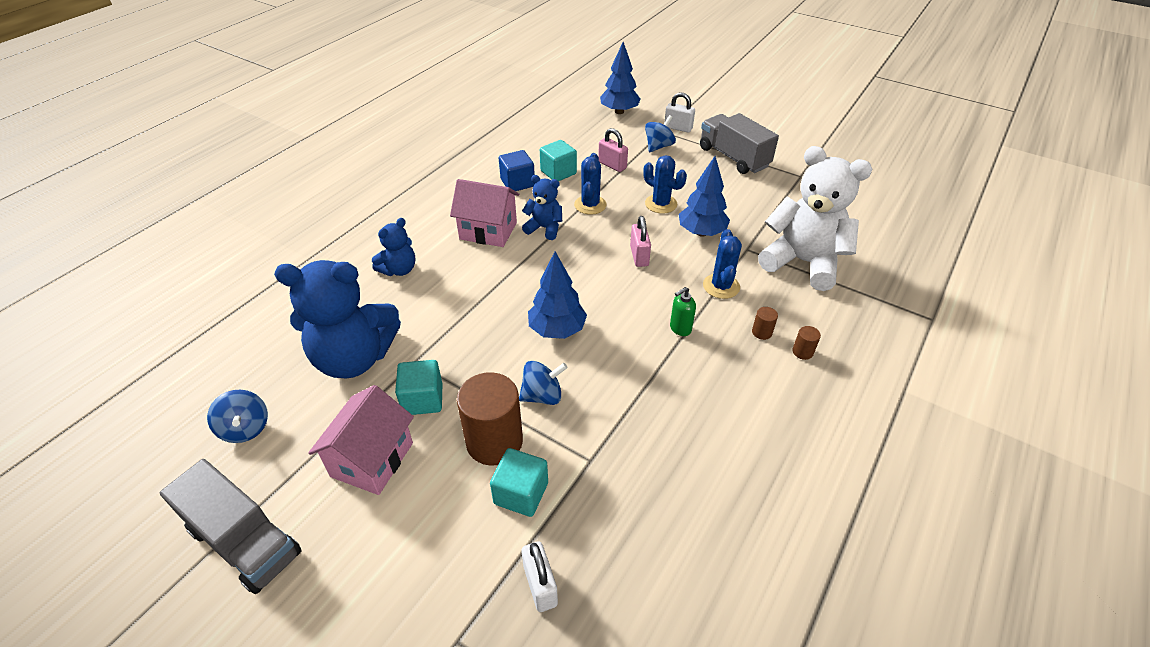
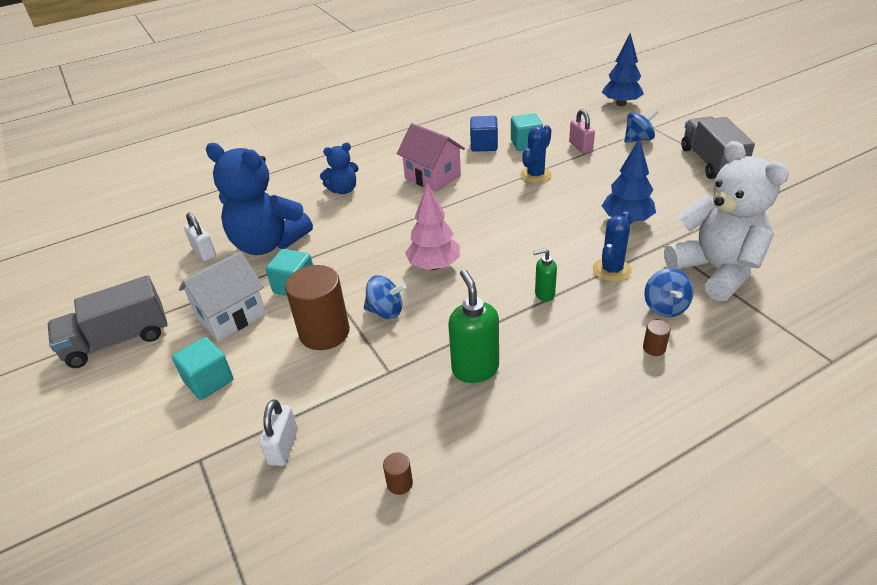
camera: 30 degrees right, 5 degrees down
(245, 428) = (167, 269): blue spinning top -> blue spinning top (665, 307)
(245, 541) = (118, 340): grey truck -> grey truck turned 90 degrees clockwise
(372, 459) = (231, 316): pink house -> white house
(521, 493) = (317, 376): turquoise cube -> turquoise cube (209, 381)
(544, 228) = (481, 185): blue teddy bear -> none
(557, 330) = (434, 265): blue tree -> pink tree
(639, 256) = (550, 226): pink padlock -> none
(661, 204) = (604, 188): blue cactus -> none
(669, 427) = (475, 369): none -> green soap dispenser
(678, 128) = (670, 127): white padlock -> white padlock (204, 252)
(762, 332) = (623, 319): brown cylinder -> brown cylinder (399, 483)

